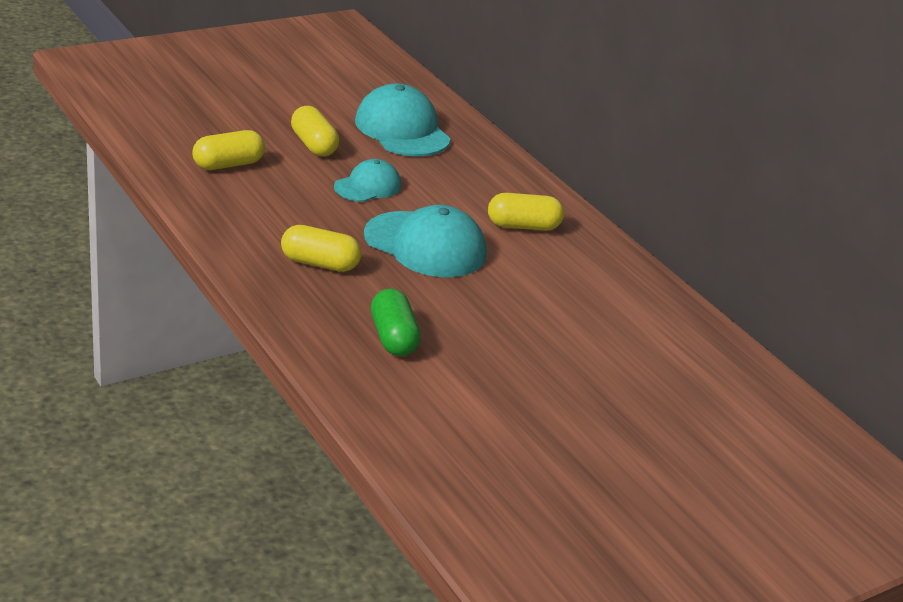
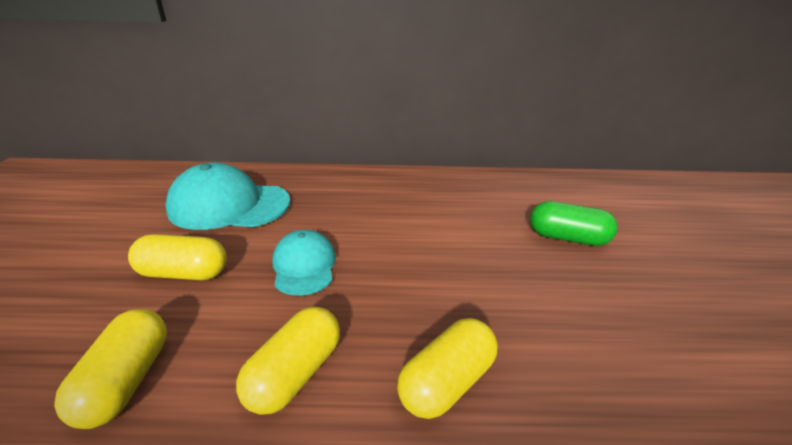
camera: 55 degrees left, 0 degrees up
(393, 338) = (645, 377): green capsule -> green capsule (567, 238)
(425, 245) = (443, 269): turquoise cap -> none
(523, 226) = (439, 203): yellow capsule -> yellow capsule (295, 373)

